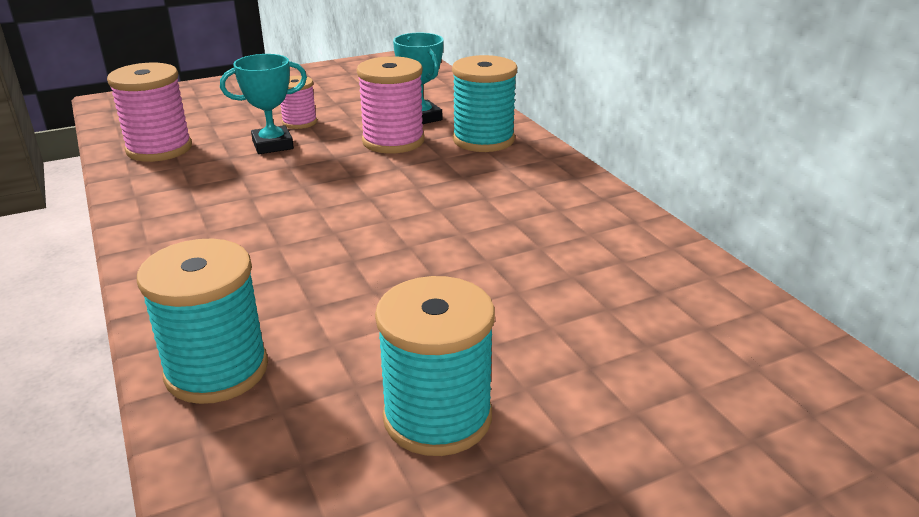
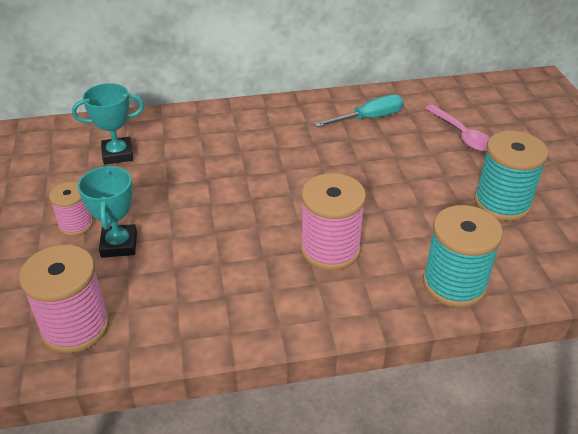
camera: 75 degrees left, 10 degrees up
(393, 141) = (157, 175): pink spool -> pink spool (330, 249)
(483, 140) = (183, 131): turquoise spool -> none
(610, 256) = (368, 118): none -> turquoise screwdriver
(632, 356) = (461, 134): none -> pink spoon

